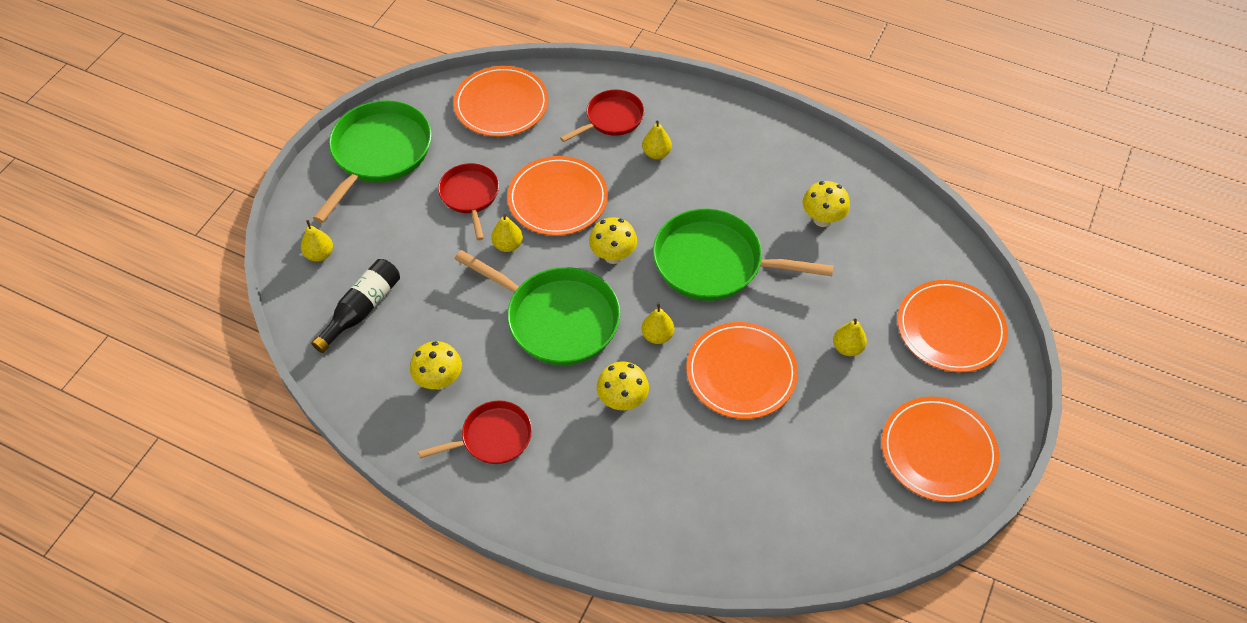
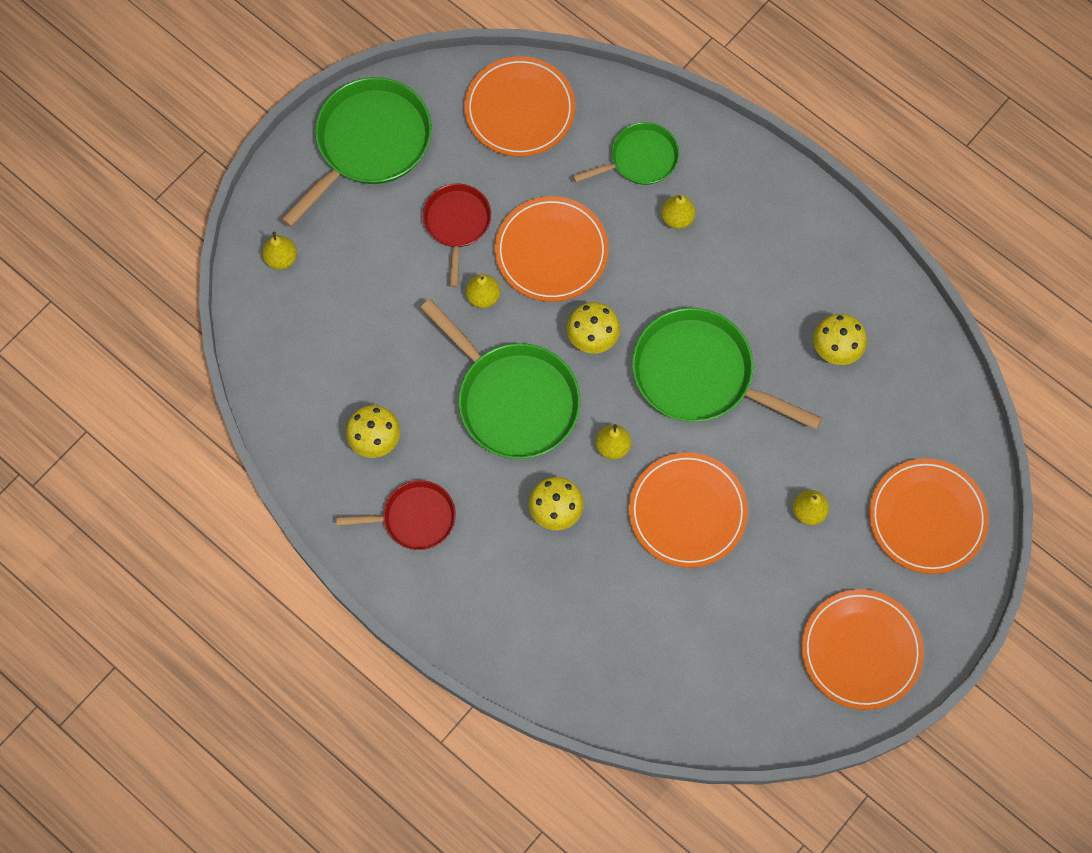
camera: 15 degrees right, 15 degrees up
(362, 309) = (313, 337): black bottle -> none
(612, 118) = (640, 159): red pan -> green pan

